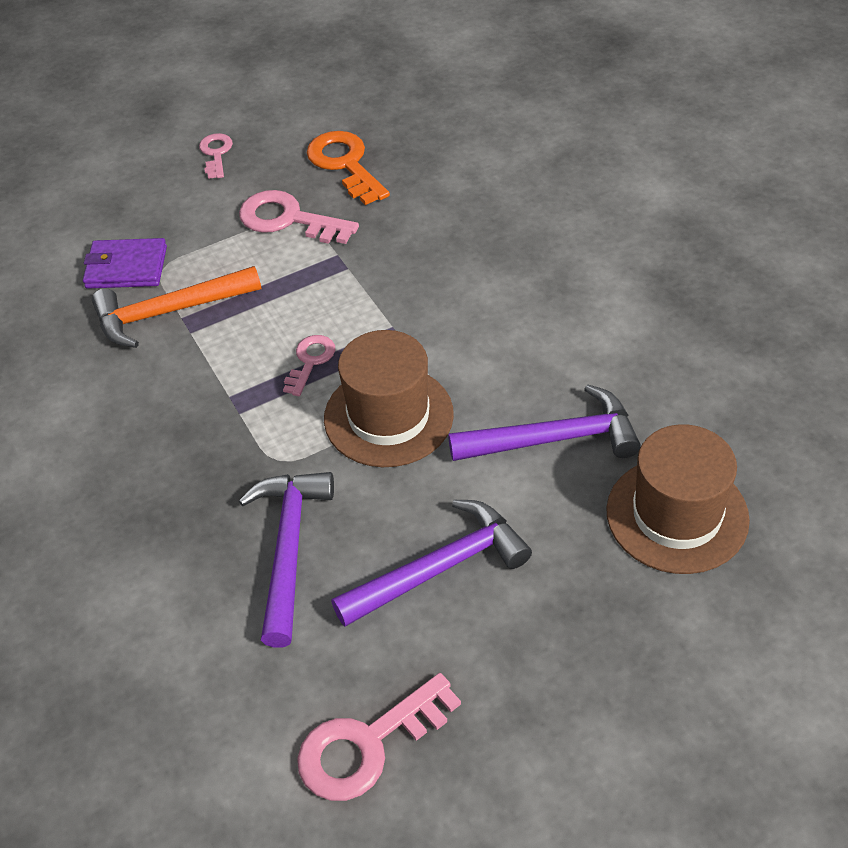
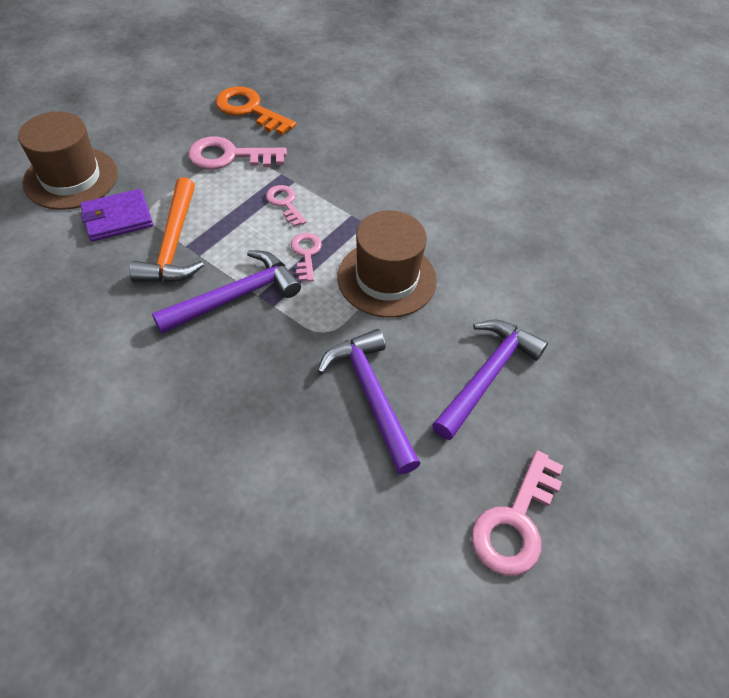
camera: 30 degrees left, 5 degrees up
(169, 312) = (173, 244): orange hammer -> orange hammer turned 45 degrees counterclockwise
(216, 153) = (144, 120): pink key -> pink key (285, 203)
(553, 439) = (507, 264): purple hammer -> purple hammer (235, 297)
(677, 515) = (614, 293): brown hat -> brown hat (71, 178)

